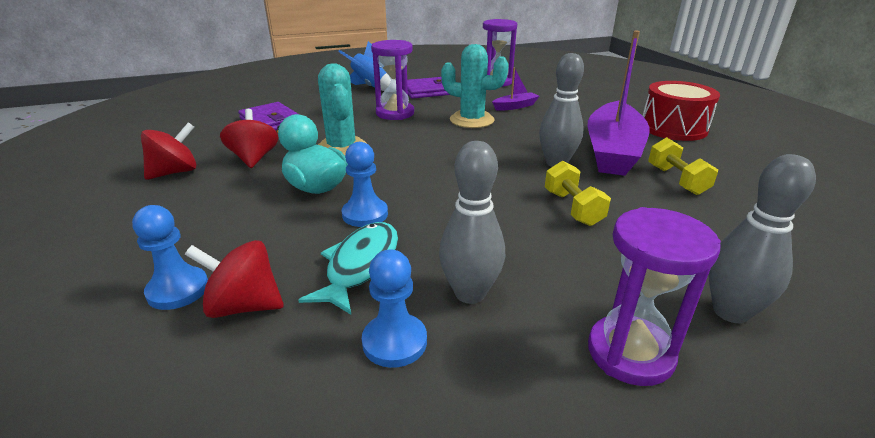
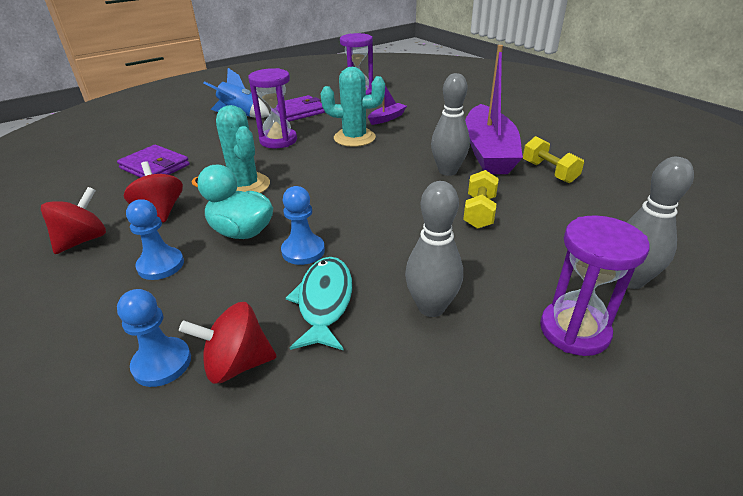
camera: 15 degrees left, 5 degrees up
(394, 342) = (390, 365): blue pawn -> blue pawn (161, 265)
(573, 208) = (479, 212): yellow dumbbell -> yellow dumbbell turned 45 degrees clockwise
(673, 128) = (527, 122): red drum -> none

